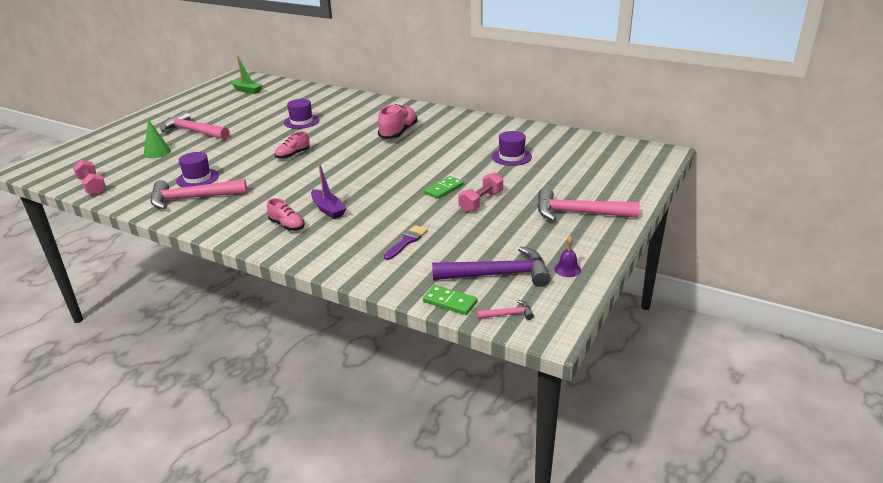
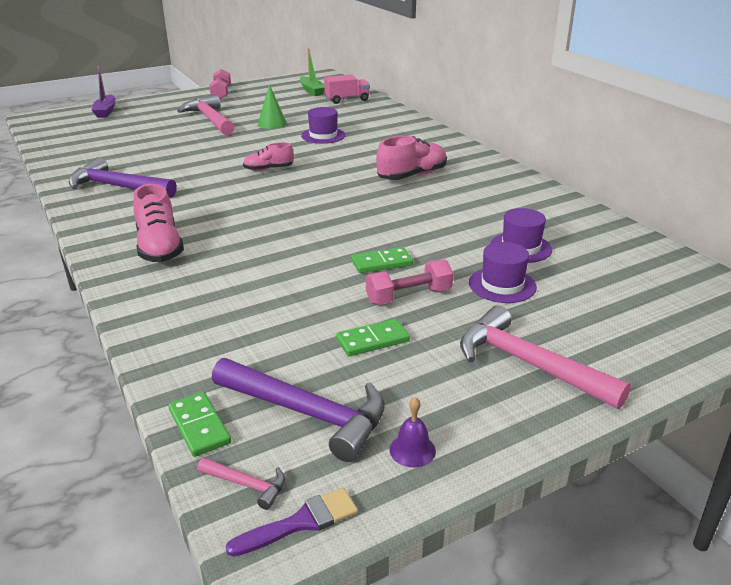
camera: 30 degrees right, 0 degrees up
(92, 186) = (59, 149): pink dumbbell -> pink dumbbell (221, 93)
(157, 152) = (153, 131): green cone -> green cone (272, 123)
(192, 198) = (118, 187): pink hammer -> purple hammer
(197, 178) = (150, 168): purple hat -> purple hat (502, 285)
(284, 91) = (347, 100): none -> pink truck
(287, 225) = (159, 247): pink shoe -> pink shoe, size x1.64
(328, 209) = (223, 243): purple boat -> purple boat (106, 111)
(407, 241) = (255, 316): purple brush -> purple brush (301, 522)
(489, 230) = (372, 340): none -> green domino

